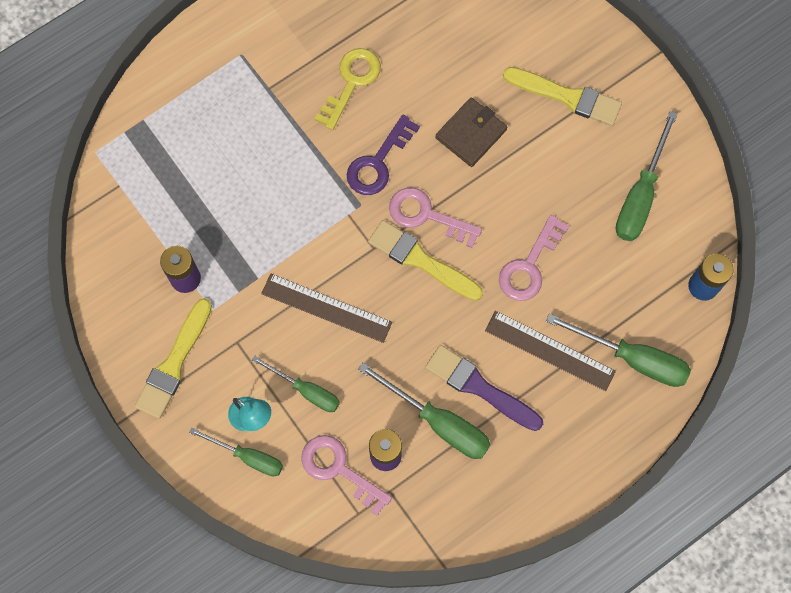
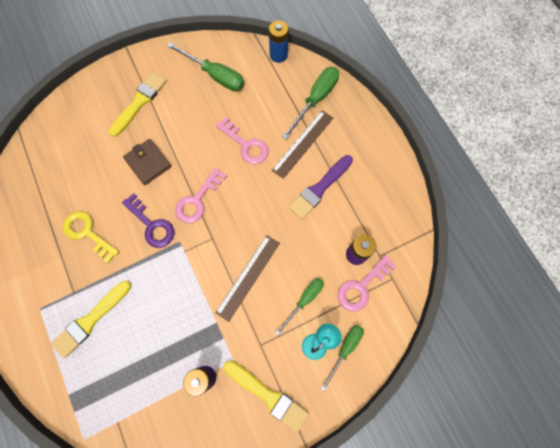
camera: 80 degrees left, 0 degrees up
(421, 260) = (228, 209): yellow brush -> yellow brush (91, 320)
(438, 422) = (338, 217): green screwdriver -> none

